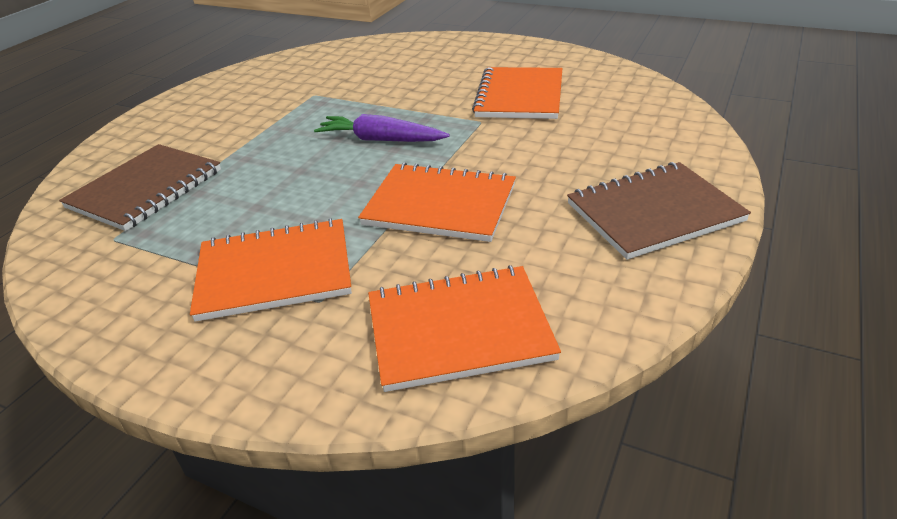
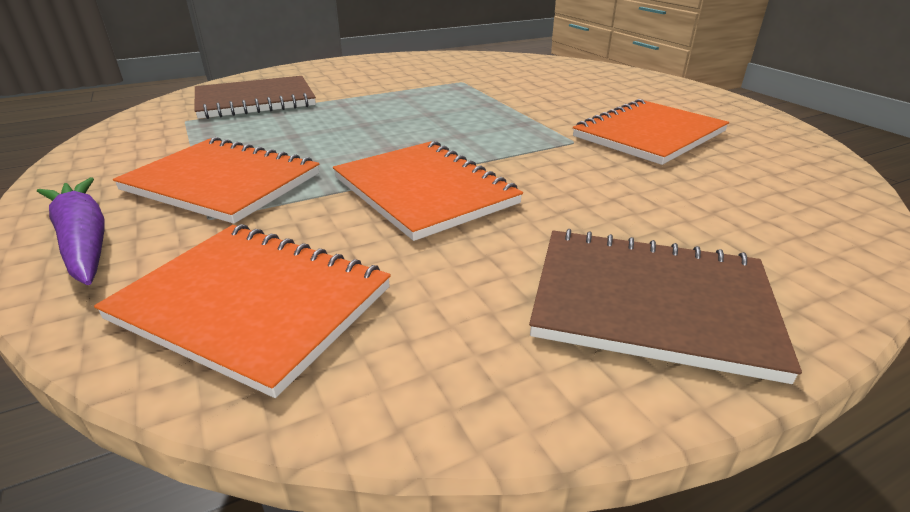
camera: 35 degrees right, 5 degrees down
(380, 140) = (460, 125): purple carrot -> purple carrot (84, 240)

